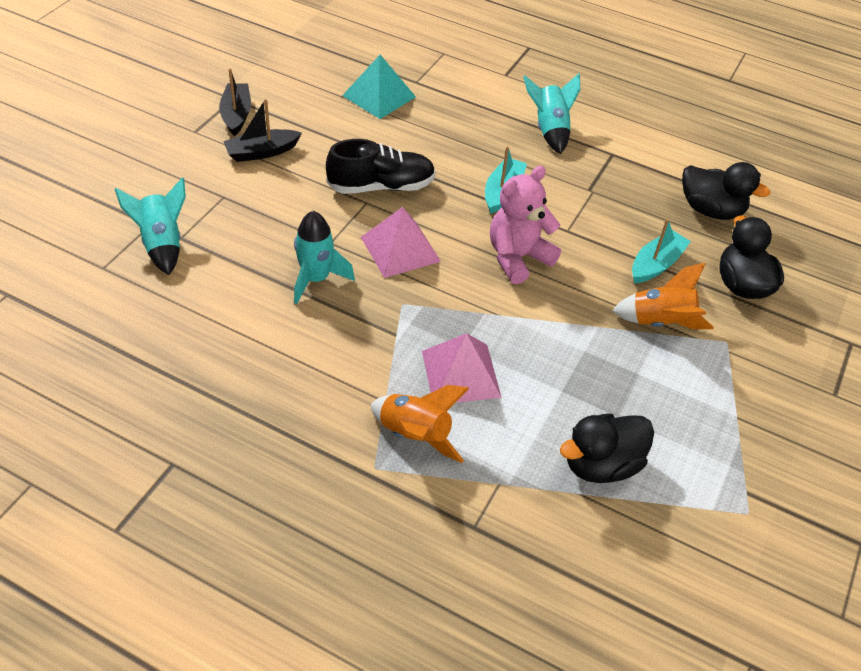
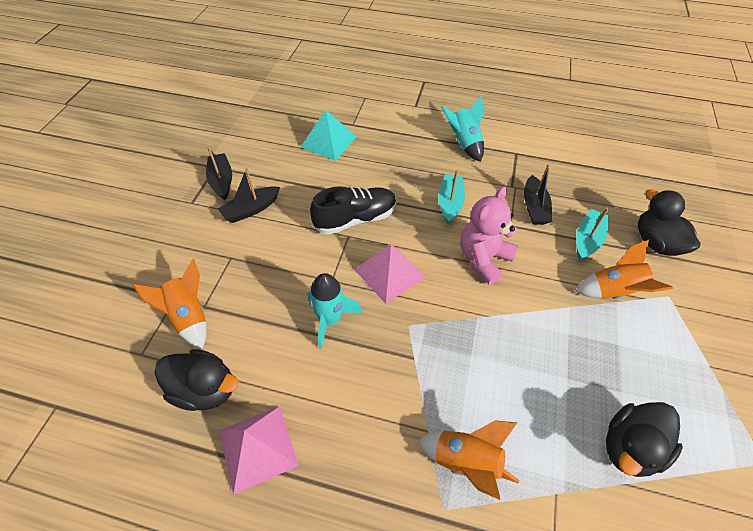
camera: 10 degrees left, 5 degrees up
(162, 244) = (189, 317): turquoise rocket -> orange rocket
(461, 374) = (481, 384): pink pyramid -> pink pyramid (258, 447)
(606, 217) = (534, 207): none -> black boat
(711, 210) = (604, 184): black duck -> black duck (205, 389)

